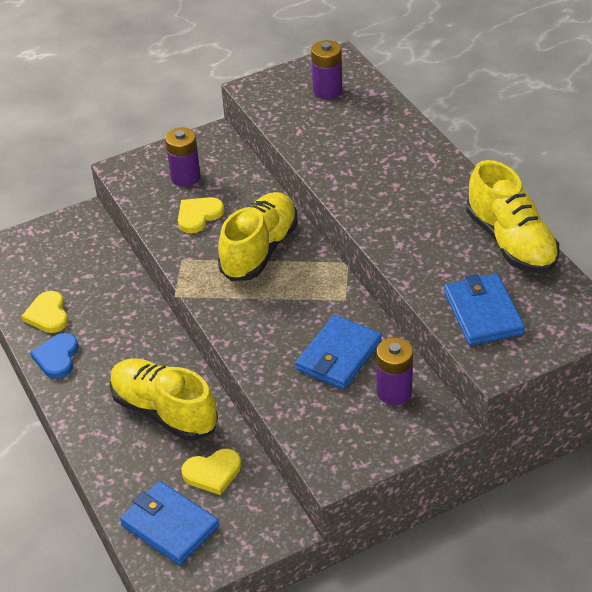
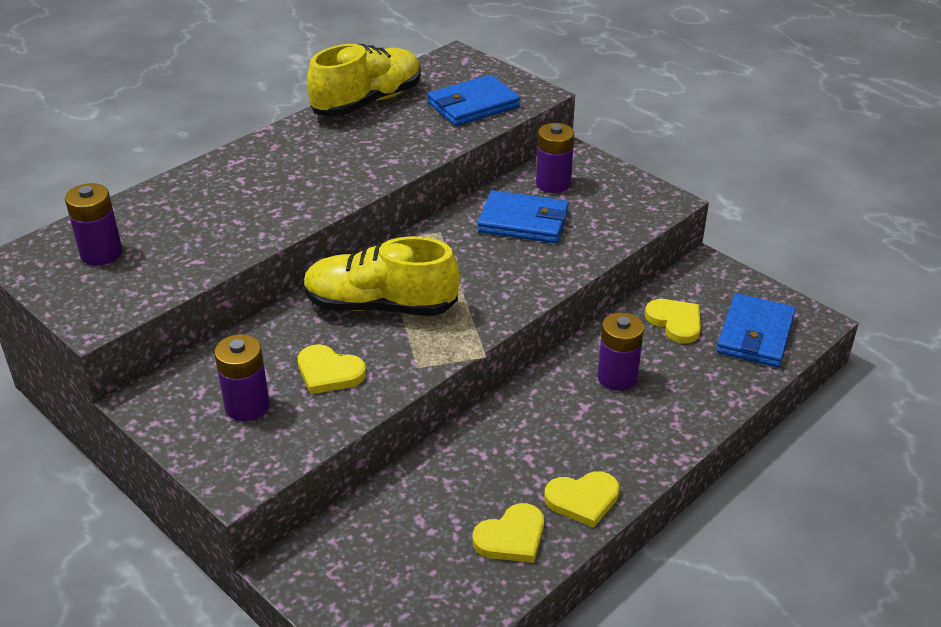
camera: 110 degrees left, 5 degrees down
(57, 357) = (583, 499): blue heart -> yellow heart
(164, 411) = (617, 377): yellow shoe -> purple battery

